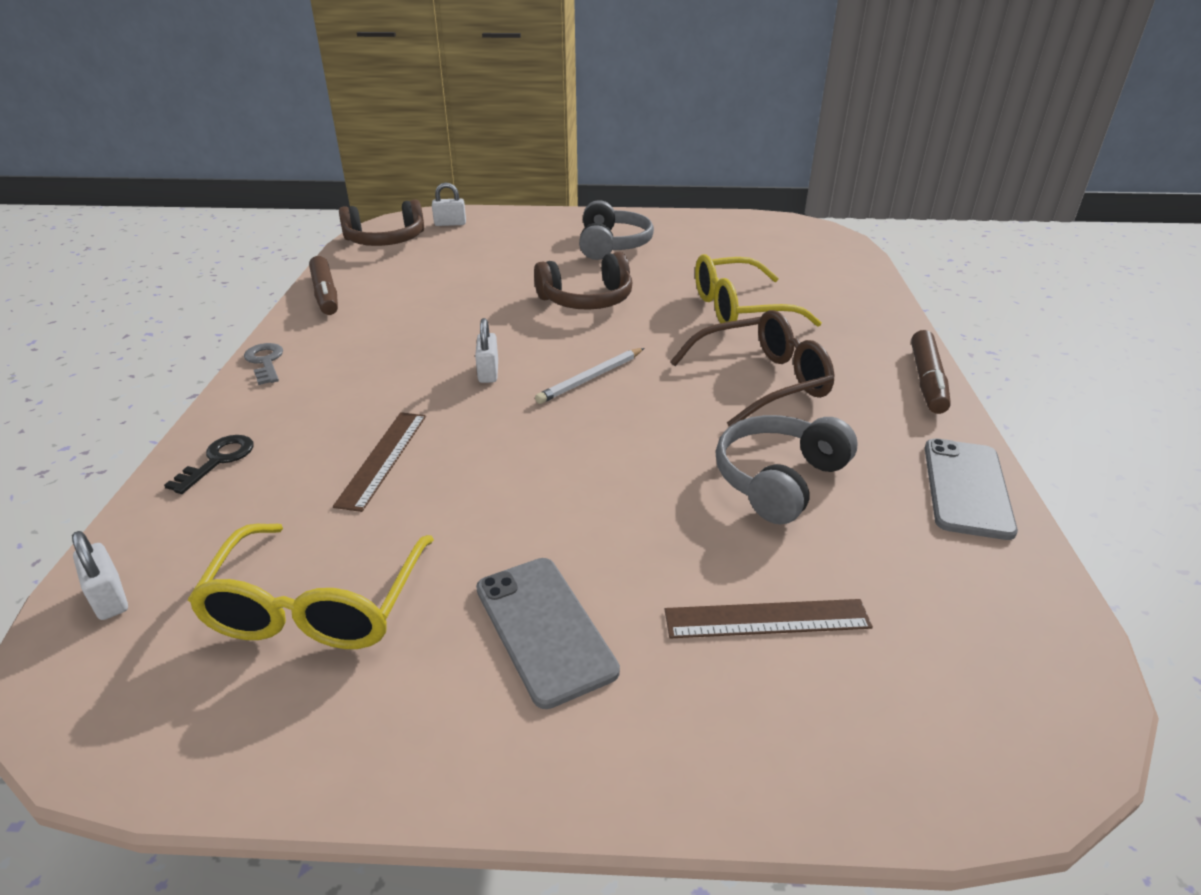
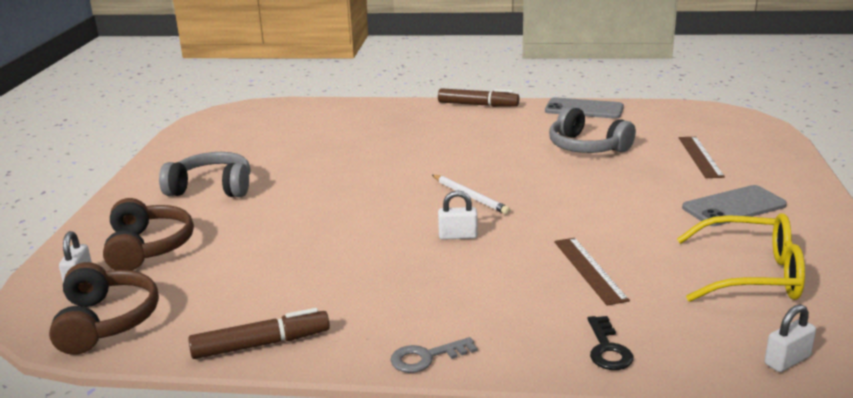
camera: 85 degrees left, 10 degrees down
(218, 460) = (607, 349): black key -> black key turned 120 degrees counterclockwise
(383, 459) = (589, 270): brown ruler -> brown ruler turned 60 degrees clockwise
(587, 300) = (332, 199): brown headphones -> brown headphones (148, 247)
(740, 309) = (368, 145): yellow glasses -> none
(761, 382) = (477, 144): brown glasses -> none

